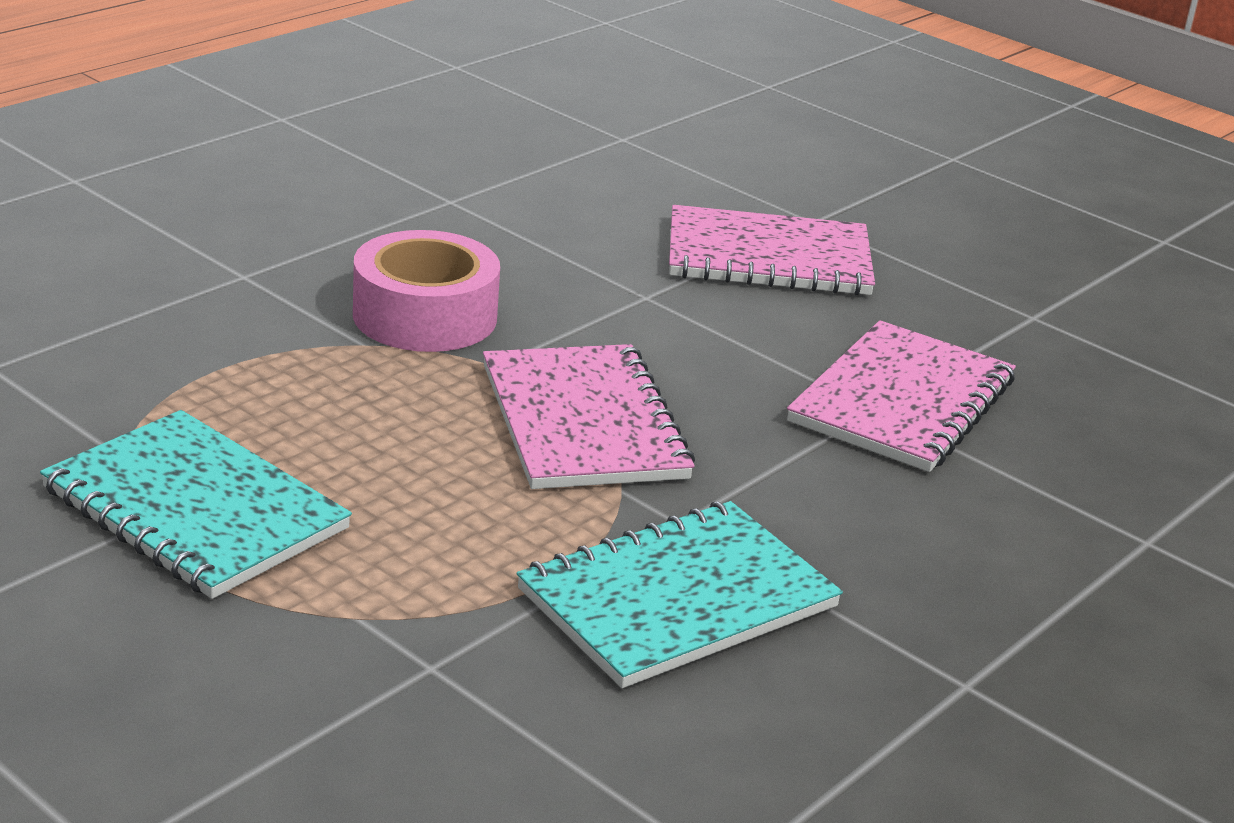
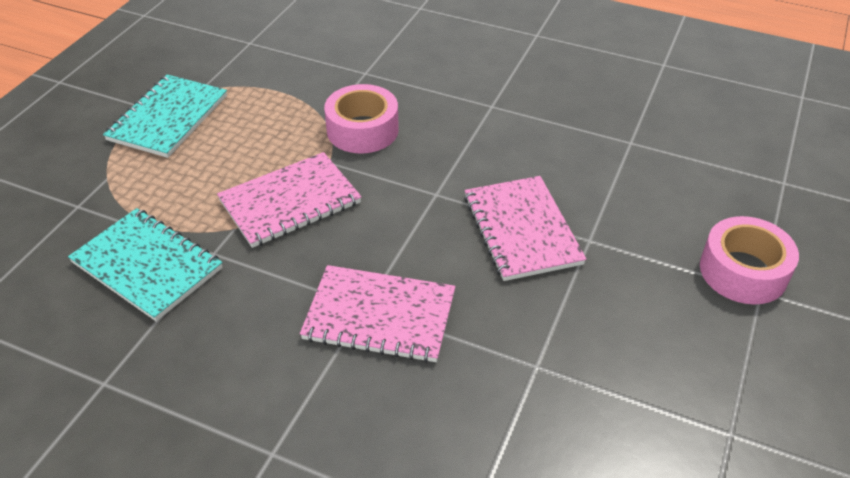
camera: 75 degrees right, 15 degrees up
(917, 156) = (743, 271): none -> pink tape

